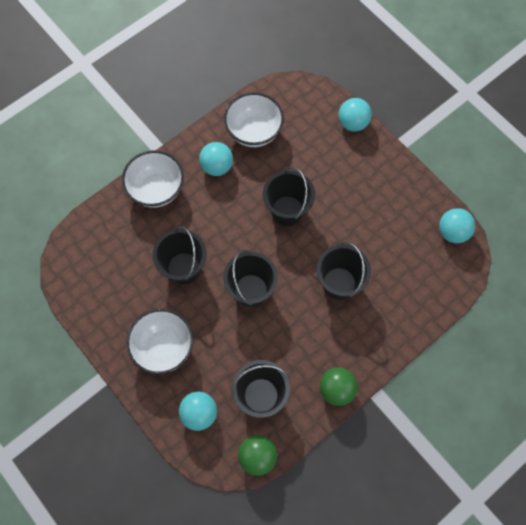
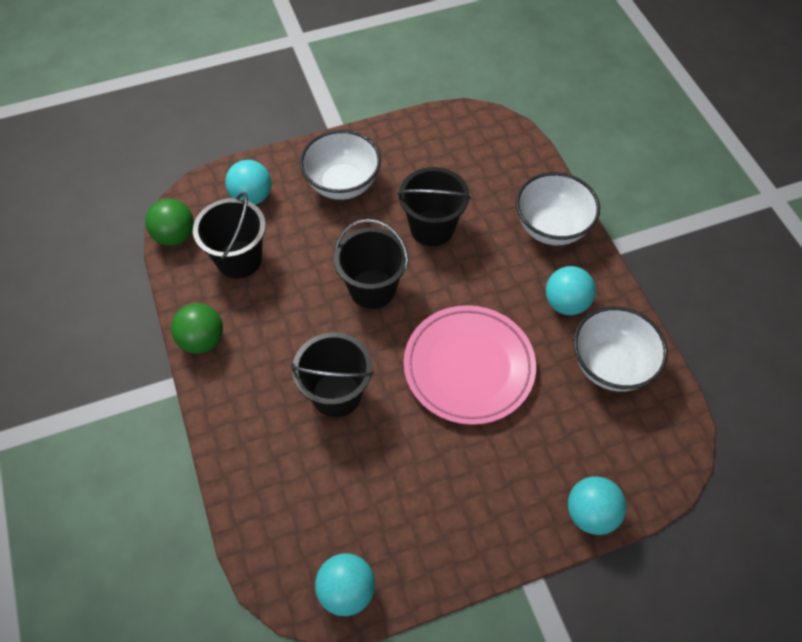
camera: 110 degrees right, 10 degrees down
(287, 211) = (469, 367): black bucket -> pink plate

